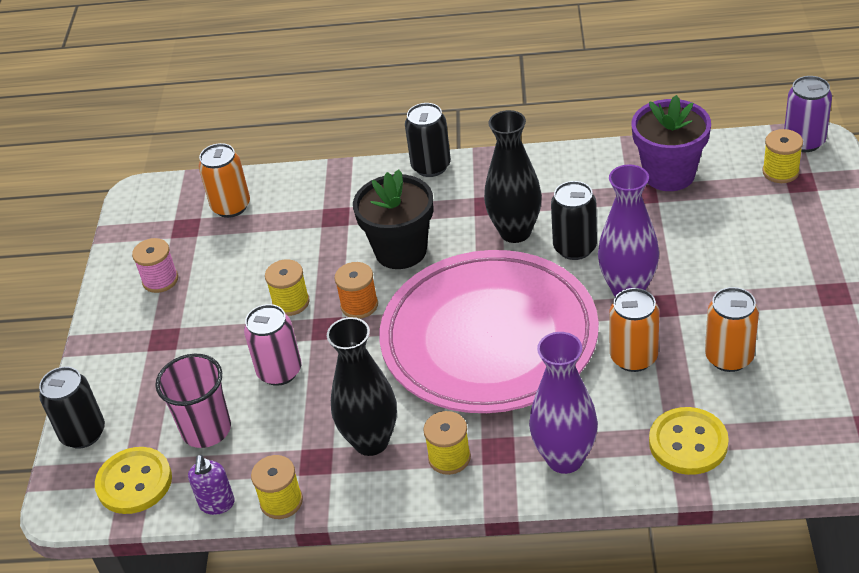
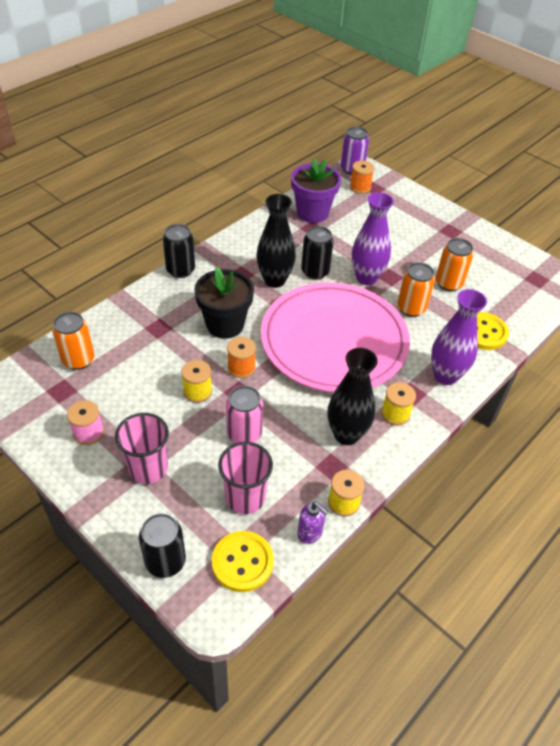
camera: 55 degrees left, 5 degrees up
(165, 345) = (148, 468): none -> pink cup
(780, 172) = (360, 187): yellow spool -> orange spool

